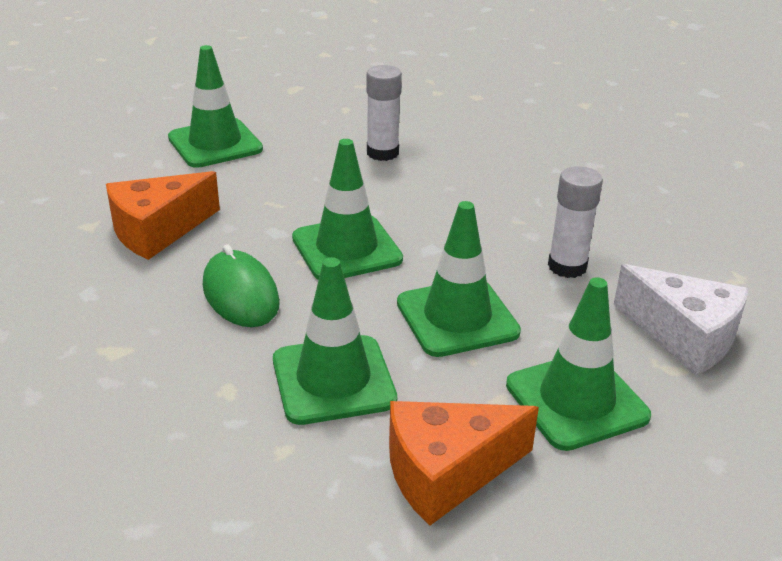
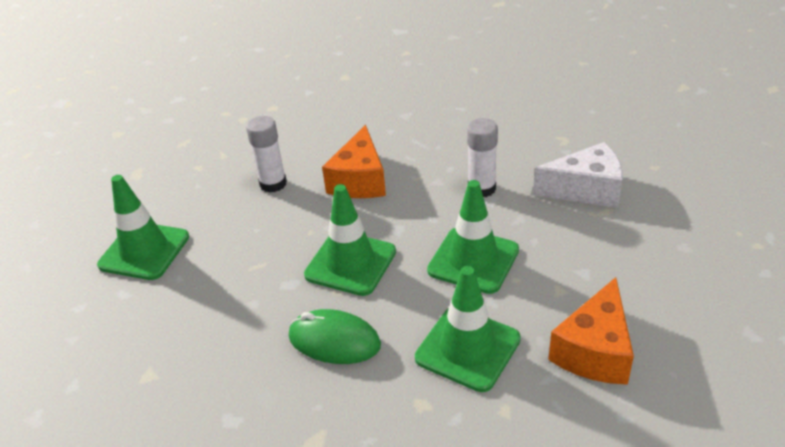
camera: 40 degrees left, 5 degrees up
(157, 231) = (207, 341): orange cheese -> orange cheese (359, 180)
(576, 400) = (591, 262): green traffic cone -> none

